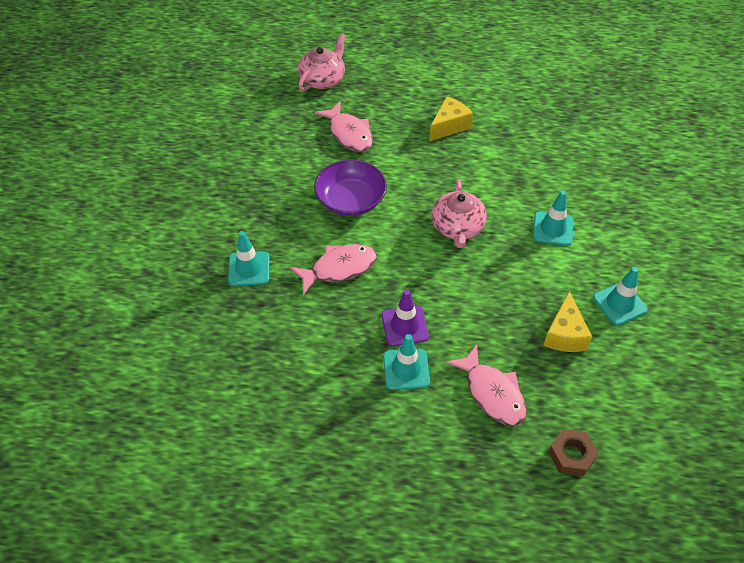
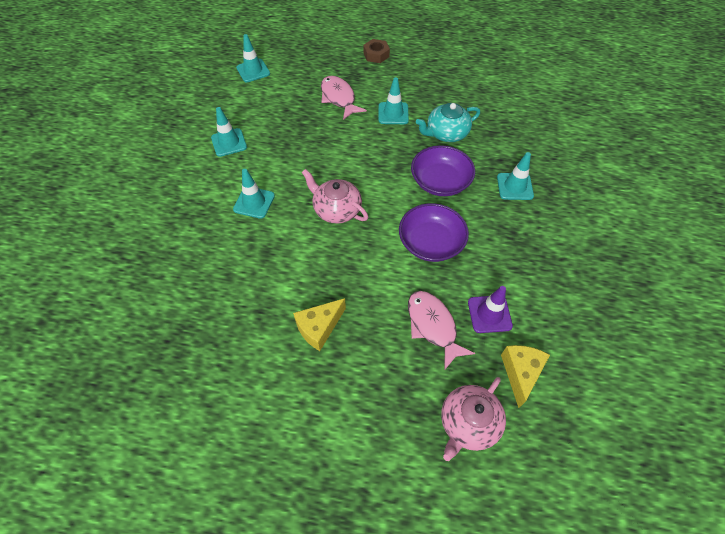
camera: 175 degrees left, 5 degrees up
(329, 340) = (446, 133): none -> turquoise teapot
(339, 268) = (440, 182): pink fish -> purple bowl
(405, 326) = (391, 138): purple traffic cone -> purple traffic cone (489, 314)
(457, 227) = (336, 209): pink teapot -> pink teapot turned 60 degrees counterclockwise
(564, 334) = (278, 126): yellow cheese -> yellow cheese (520, 373)
(571, 455) = (301, 68): brown nut -> brown nut (376, 55)
(648, 441) = (253, 71): none -> turquoise traffic cone

